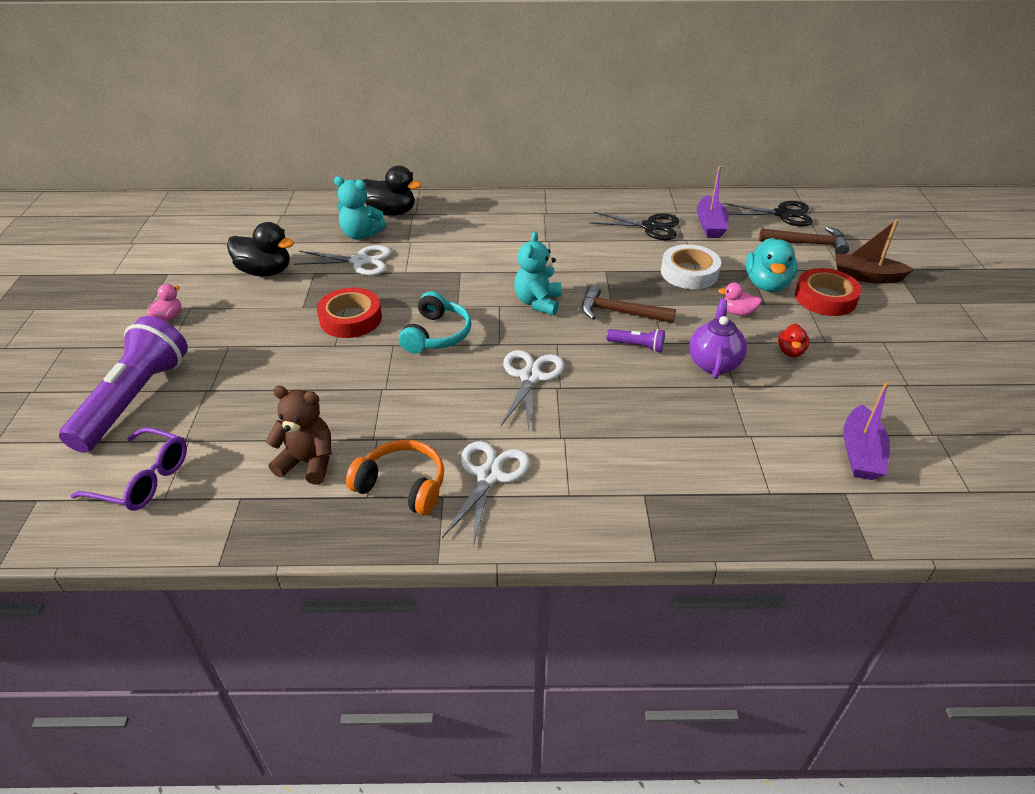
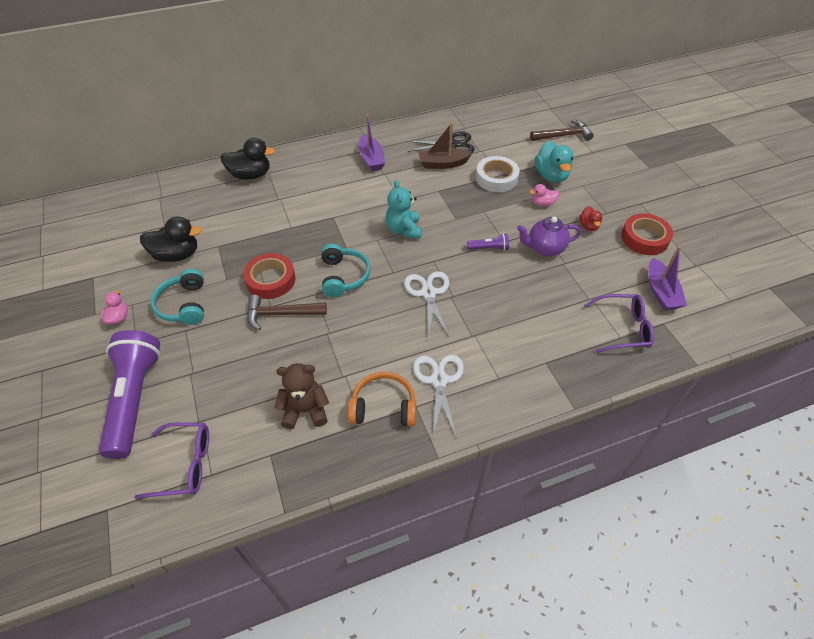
camera: 20 degrees left, 10 degrees up
(242, 321) = (184, 305): none -> turquoise headphones
(360, 261) = (250, 226): white scissors -> none
(361, 234) = (237, 201): turquoise teddy bear -> none
(619, 312) = (464, 224): brown hammer -> brown hammer (281, 314)
(710, 225) = (492, 134): purple boat -> purple boat (371, 159)
(713, 363) = (545, 248): purple teapot -> purple teapot turned 90 degrees counterclockwise
(778, 483) = (622, 328): none -> purple glasses
(782, 214) = (536, 114): black scissors -> none
(825, 298) = (592, 178): red tape -> red tape (644, 238)
(866, 276) = (610, 154): brown boat -> brown boat (443, 164)

